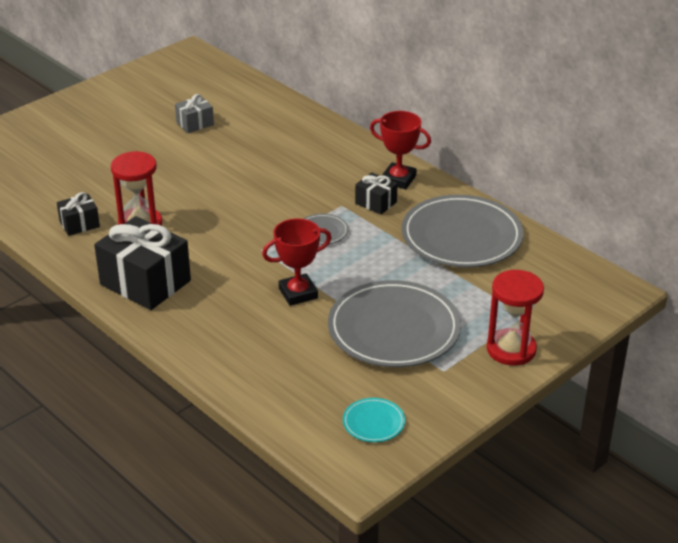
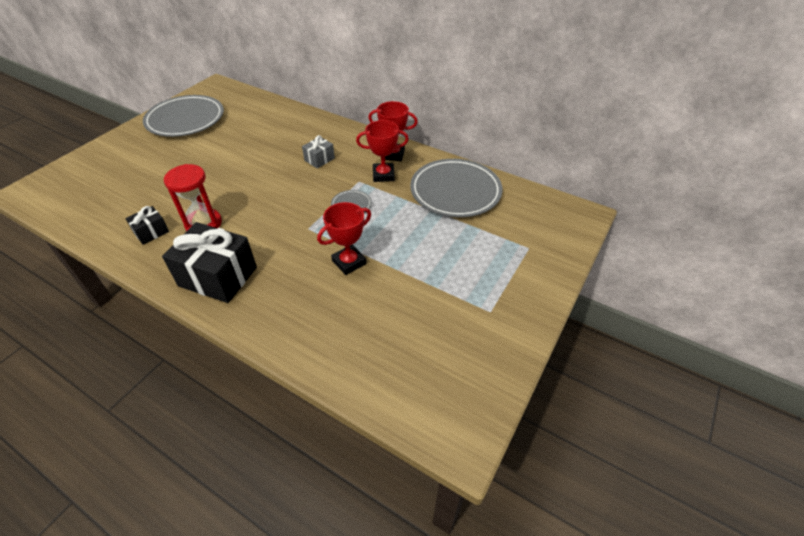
camera: 15 degrees left, 10 degrees up
(195, 123) = (231, 135): grey gift -> grey gift (319, 159)
(373, 422) = (454, 378): turquoise plate -> none
(376, 203) = (383, 175): black gift -> red trophy
(394, 329) = (436, 280): grey plate -> grey plate (185, 119)
(511, 349) = (533, 280): red hourglass -> none

